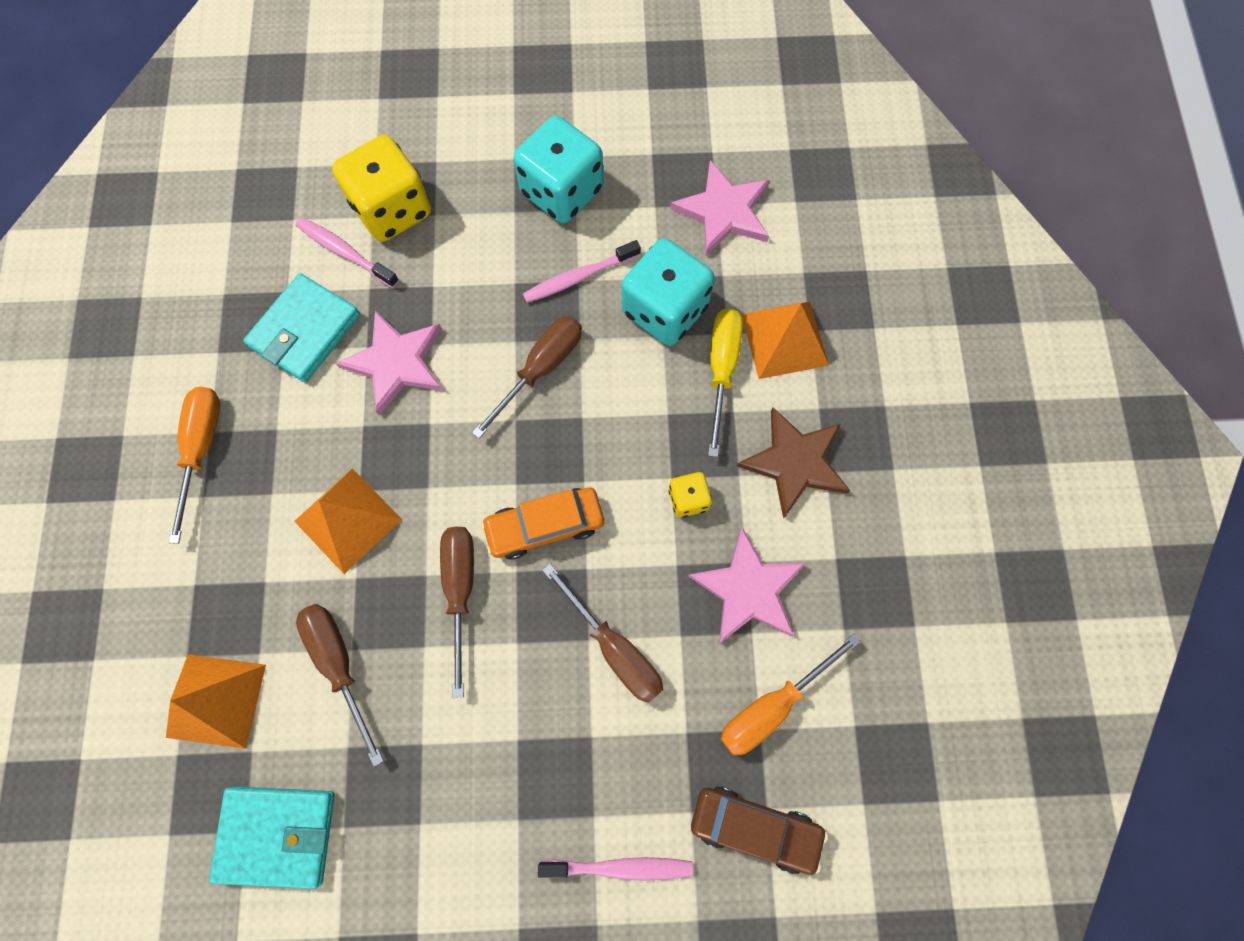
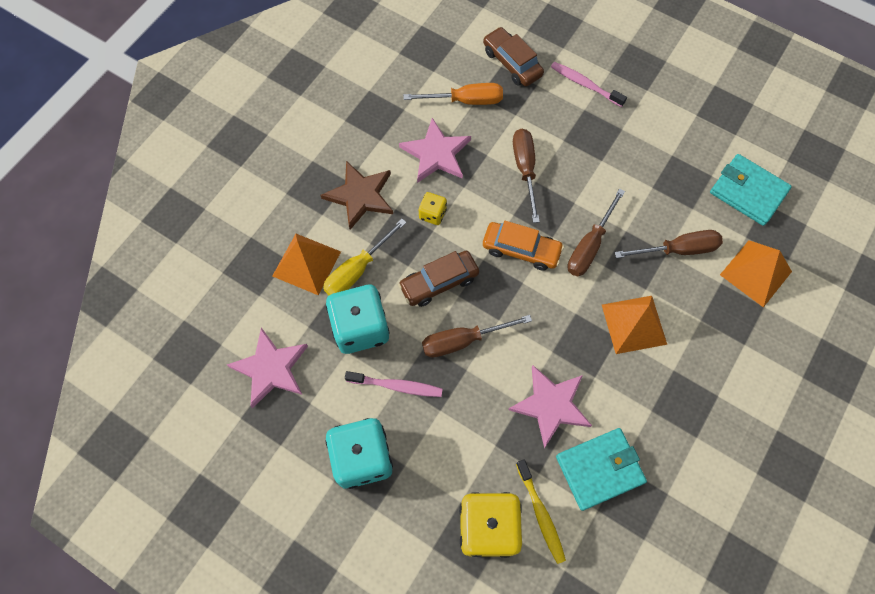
camera: 145 degrees left, 5 degrees down
(202, 449) = (706, 428): orange screwdriver -> none
(339, 665) = (677, 249): brown screwdriver -> brown screwdriver turned 105 degrees counterclockwise
(345, 252) = (541, 514): pink toothbrush -> yellow toothbrush
(616, 418) = (439, 282): none -> brown car

